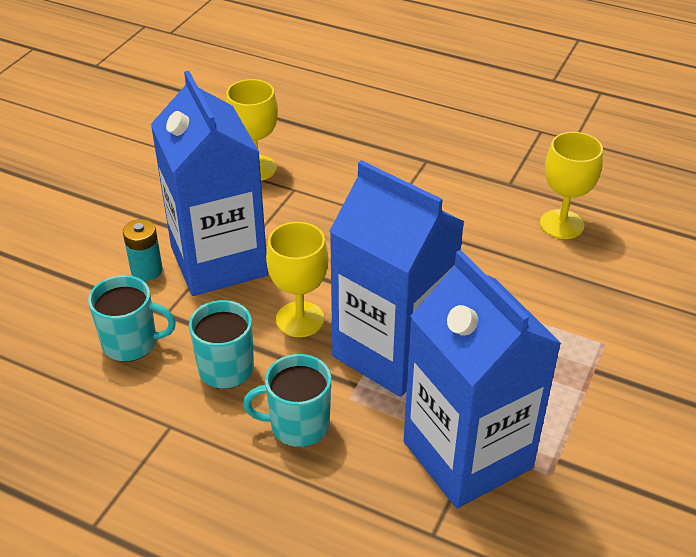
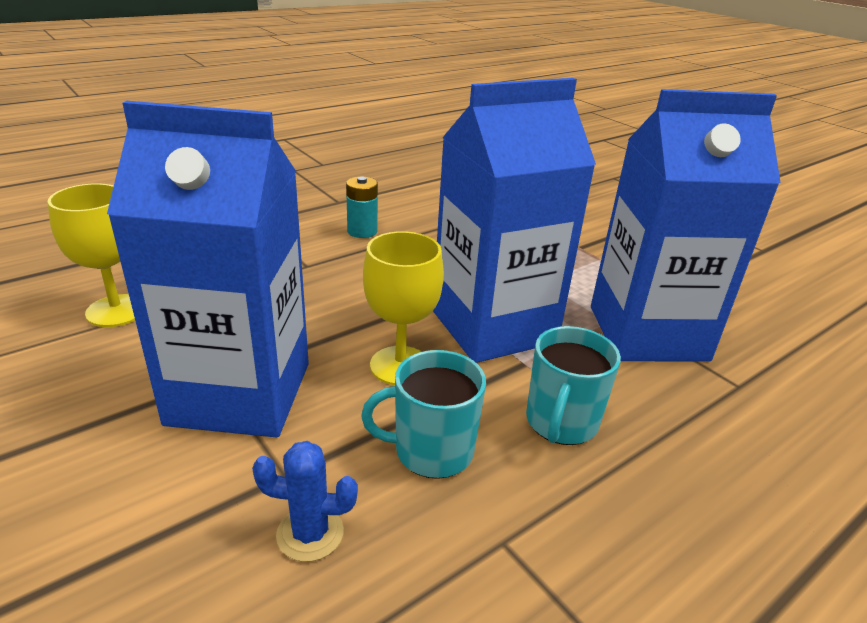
camera: 65 degrees left, 10 degrees down
(131, 343) = (310, 533): turquoise mug -> blue cactus
(146, 270) = (178, 467): turquoise battery -> turquoise battery (362, 231)
(561, 224) = (411, 201): yellow goblet -> none

